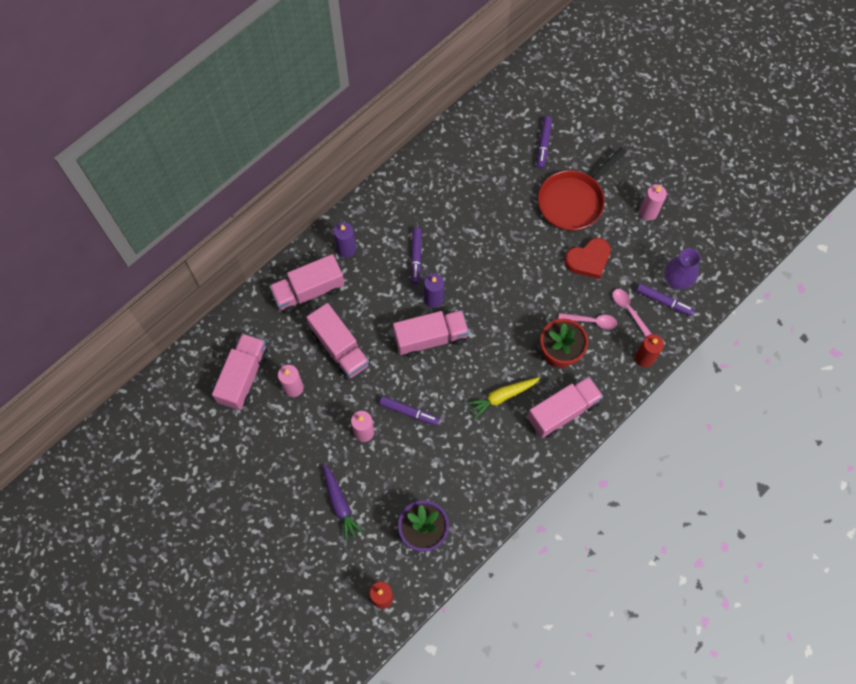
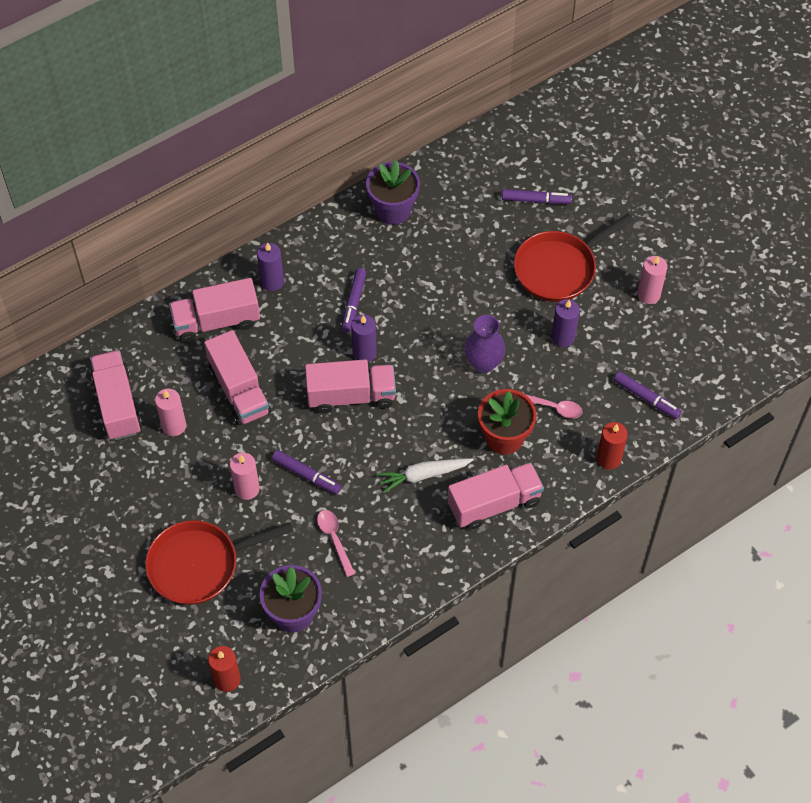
camera: 10 degrees right, 10 degrees down
(243, 376) = (117, 404): pink truck -> pink truck turned 45 degrees counterclockwise
(340, 504) = (200, 564): purple carrot -> red pan
(431, 171) = (393, 210): none -> purple flower pot
(502, 397) = (423, 475): yellow carrot -> white carrot
(543, 144) = (536, 200): purple marker -> purple marker turned 105 degrees counterclockwise
(588, 260) = (563, 337): red heart -> purple candle
(628, 310) = (600, 401): pink spoon -> pink spoon (334, 539)
(676, 281) = (667, 377): purple vase -> purple vase (483, 363)

